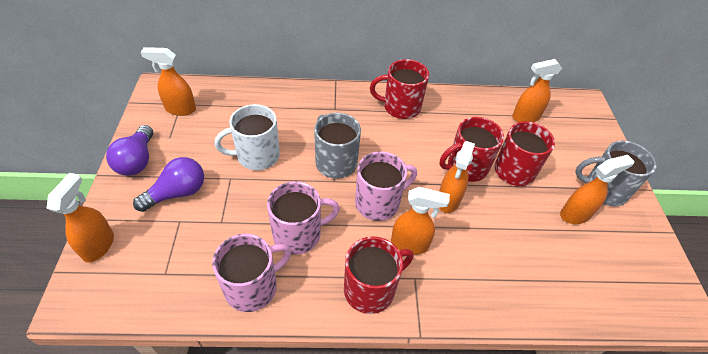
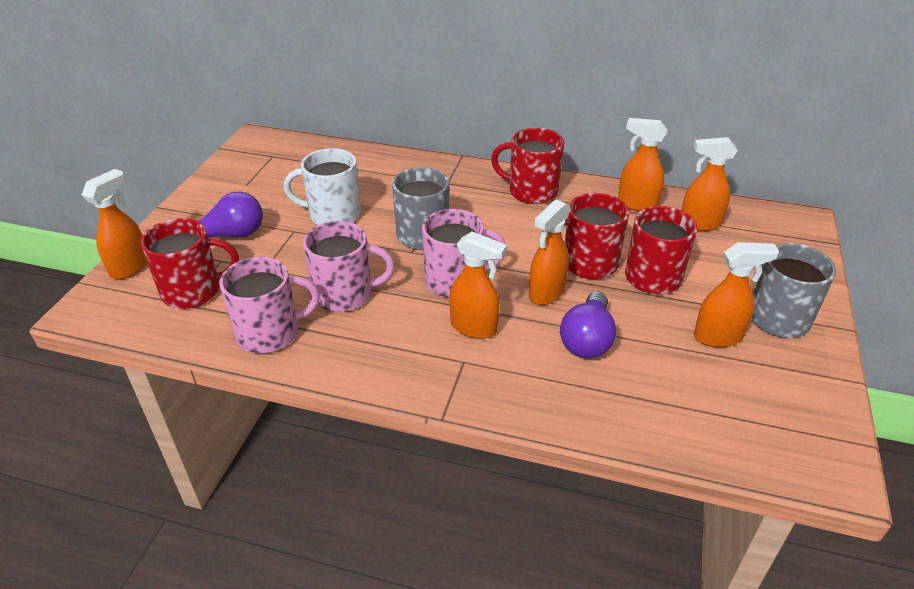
camera: 20 degrees right, 10 degrees down
(137, 160) = (203, 200): purple light bulb -> purple light bulb (587, 340)
(180, 109) = (269, 160): orange spray bottle -> orange spray bottle (636, 204)
(371, 289) = (404, 361): red mug -> red mug (193, 291)

